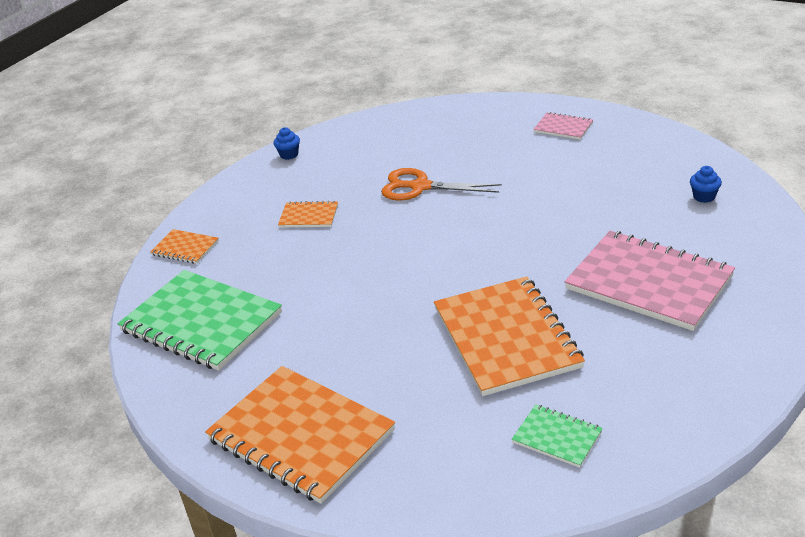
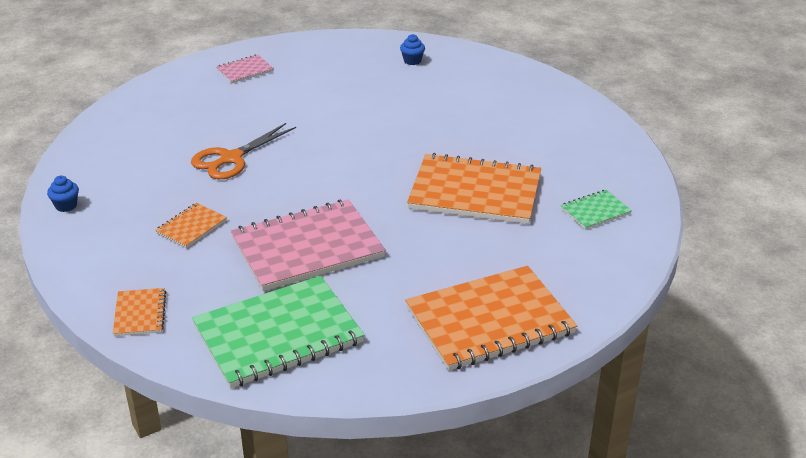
camera: 65 degrees left, 0 degrees up
(185, 248) = (140, 313): orange notebook -> orange notebook turned 60 degrees counterclockwise
(649, 282) = (479, 118): pink notebook -> pink notebook (307, 248)

